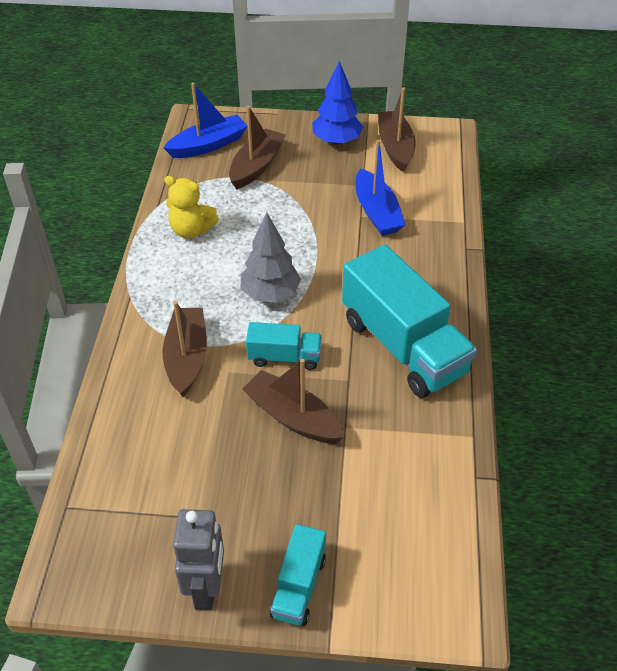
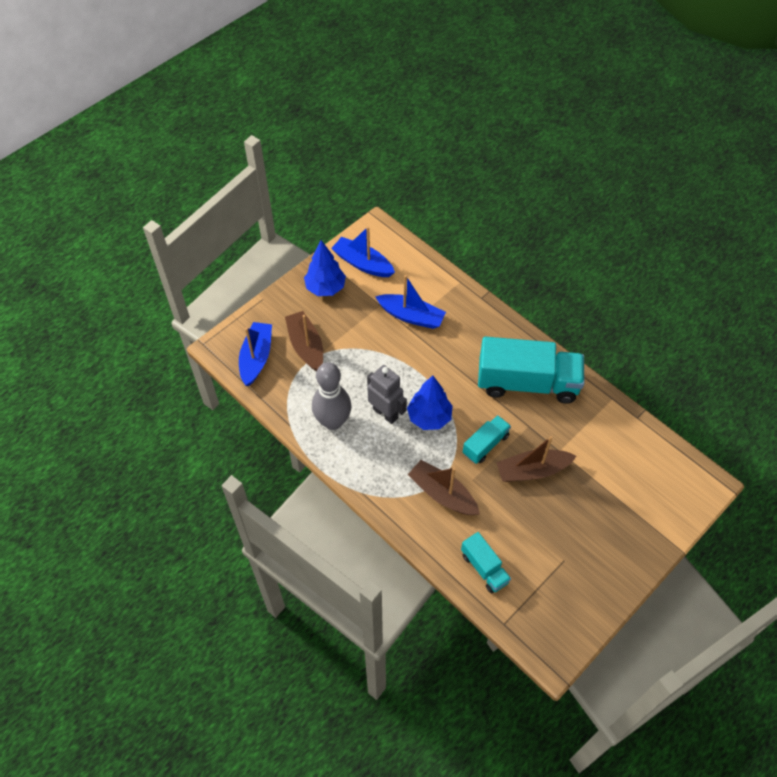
camera: 50 degrees left, 10 degrees up
(191, 230) = (333, 421): yellow teddy bear -> grey bowling pin
(206, 588) = (611, 585): grey robot -> grey robot (385, 413)
(270, 294) = (429, 417): grey tree -> blue tree
(299, 586) = (641, 542): turquoise truck -> turquoise truck (484, 568)
(395, 147) = (362, 263): brown boat -> blue boat

